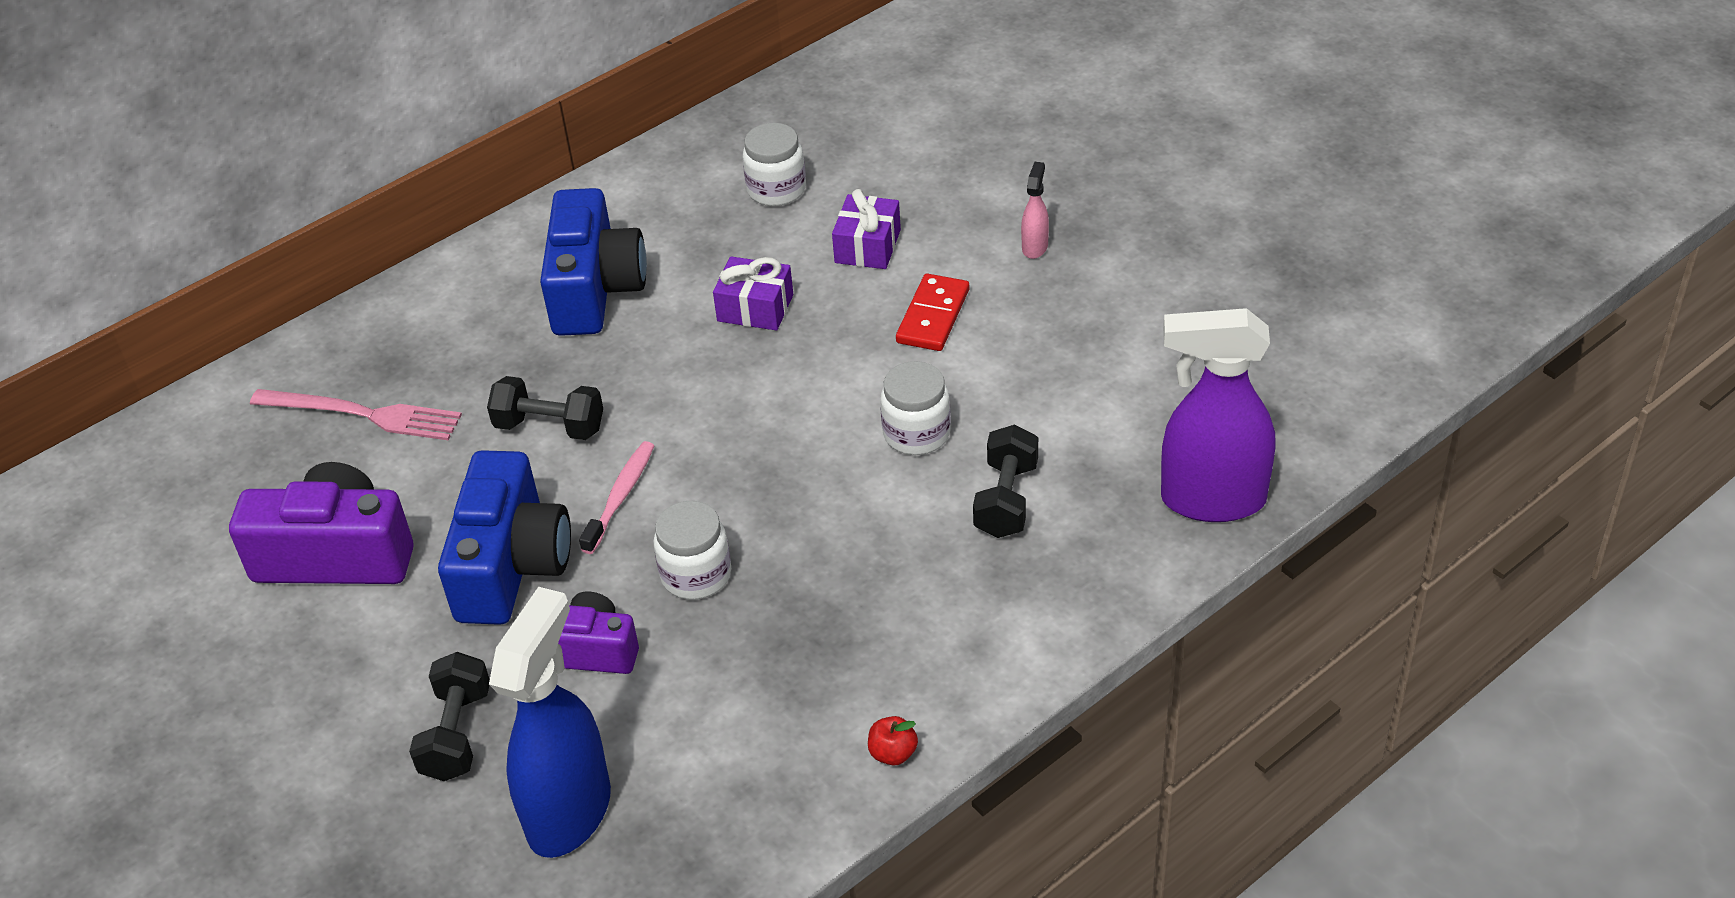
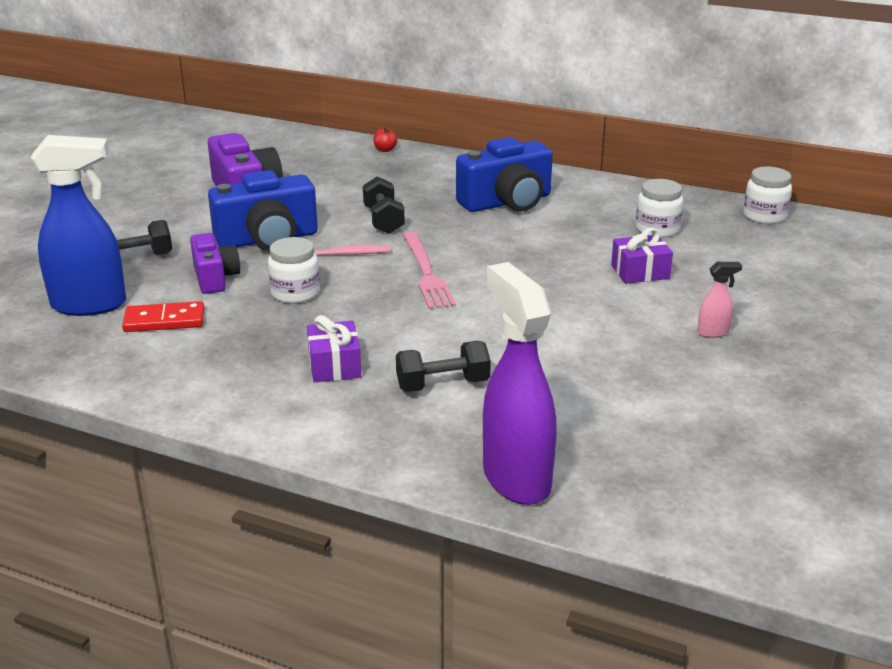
camera: 60 degrees right, 15 degrees down
(363, 414) = (352, 173): pink fork -> pink fork (426, 273)
(755, 308) = (541, 251): purple gift -> purple gift (334, 365)
(893, 753) = (179, 399): red apple -> red apple (385, 150)
(916, 433) = (478, 334): white jar -> white jar (764, 216)
(933, 316) = (598, 311): red domino -> red domino (164, 320)

